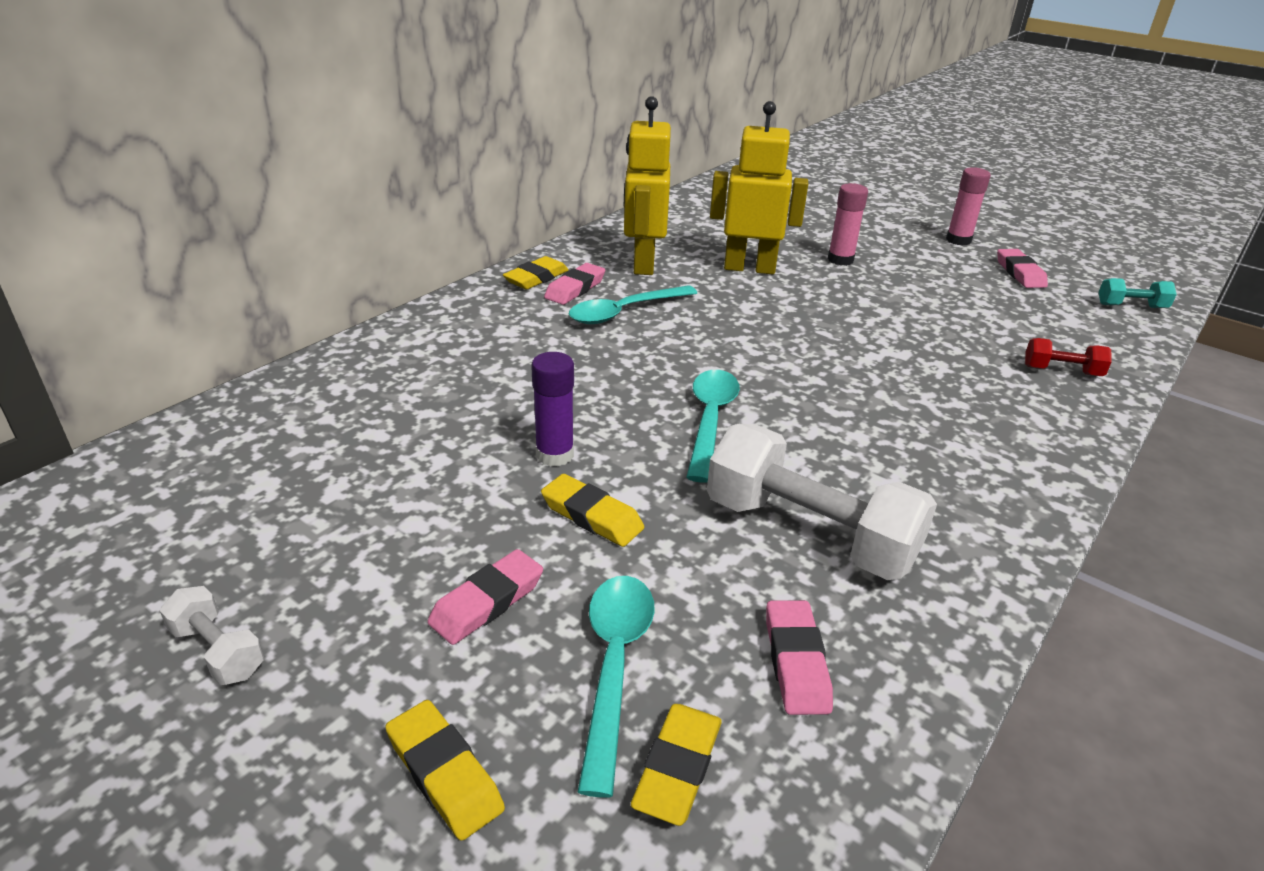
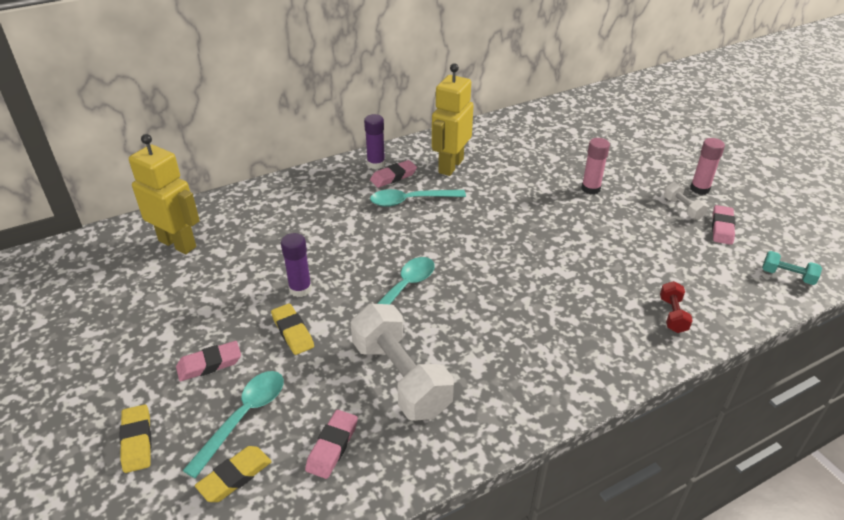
camera: 25 degrees right, 5 degrees up
(218, 651) = (84, 351): white dumbbell -> white dumbbell (683, 208)
(536, 278) = (376, 164): yellow eraser -> purple glue stick
(749, 268) = (519, 183): yellow robot -> yellow robot (178, 244)
(1062, 371) = (672, 315): red dumbbell -> red dumbbell turned 60 degrees clockwise

